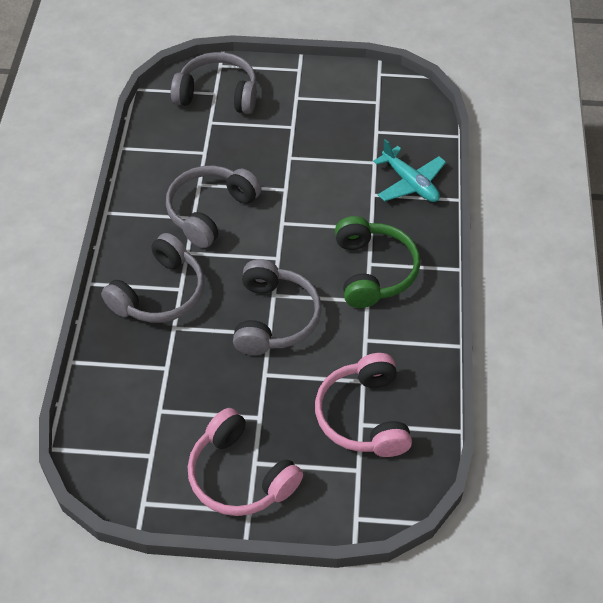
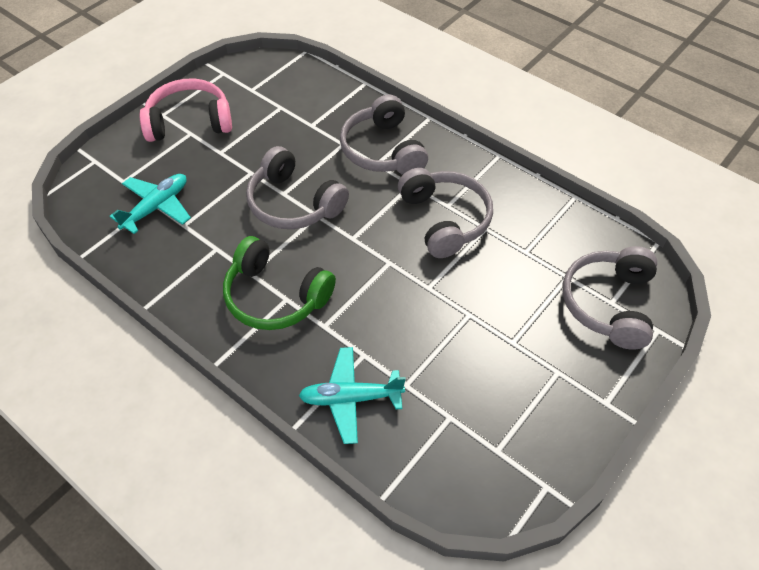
camera: 125 degrees right, 0 degrees up
(218, 94) = (608, 304): grey headphones -> grey headphones turned 150 degrees clockwise
(363, 416) = (156, 207): pink headphones -> turquoise plane

